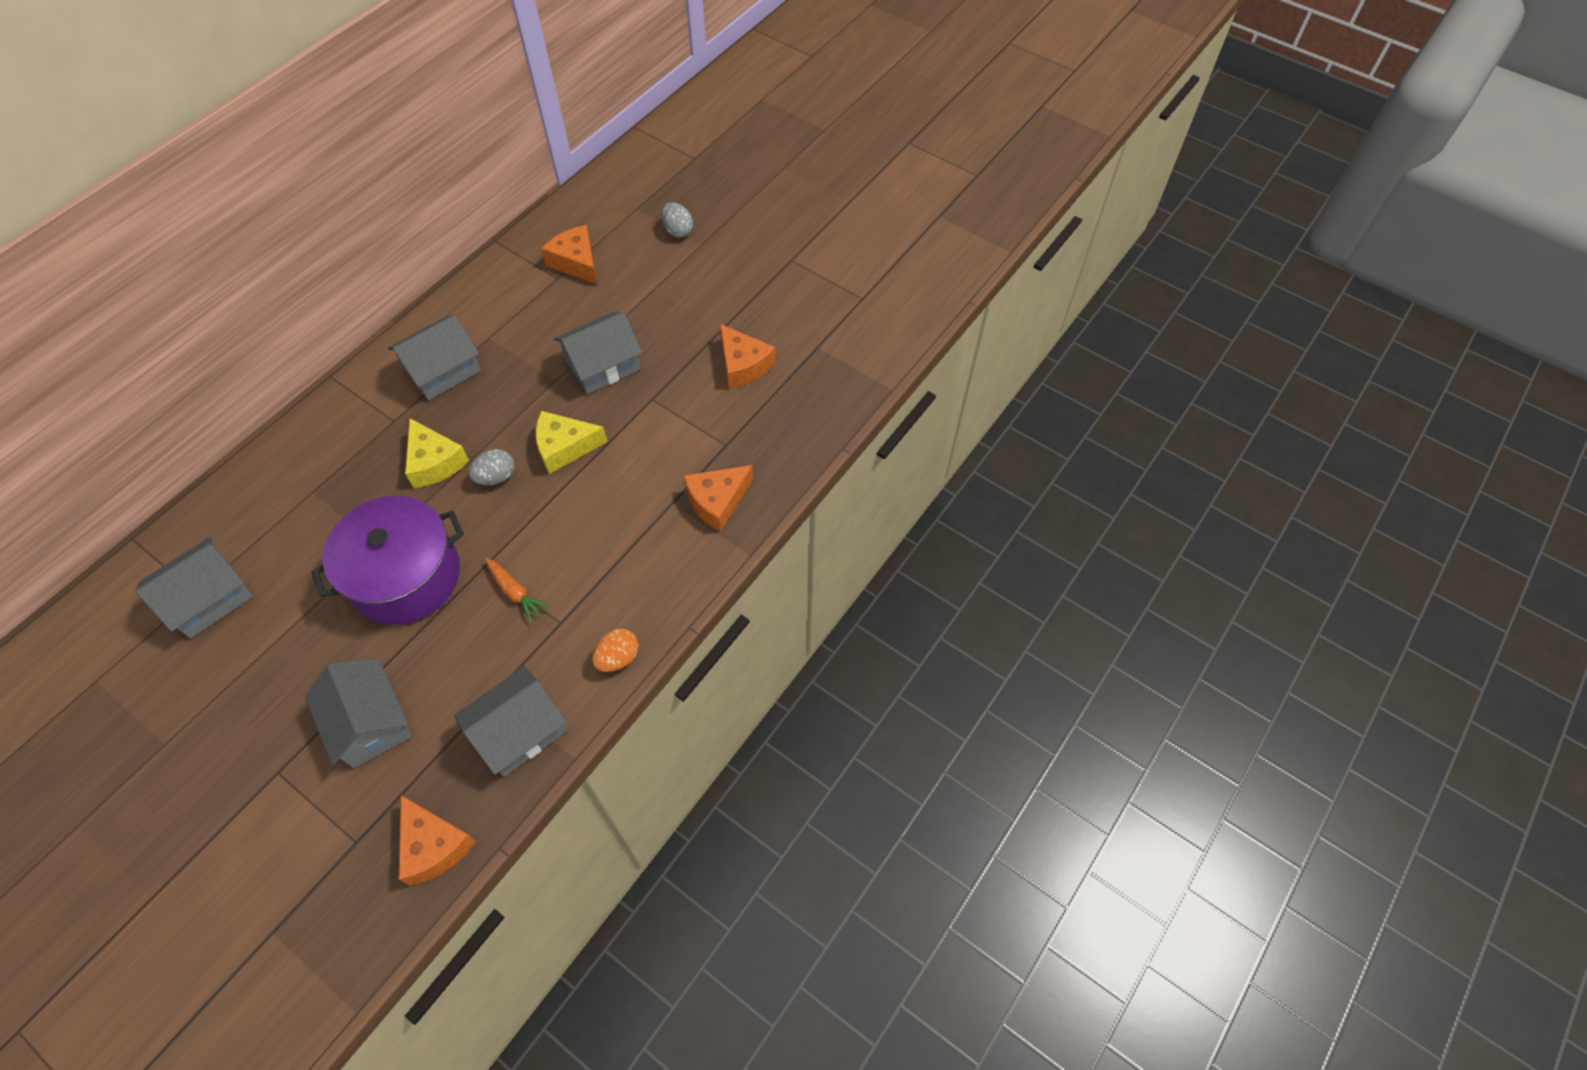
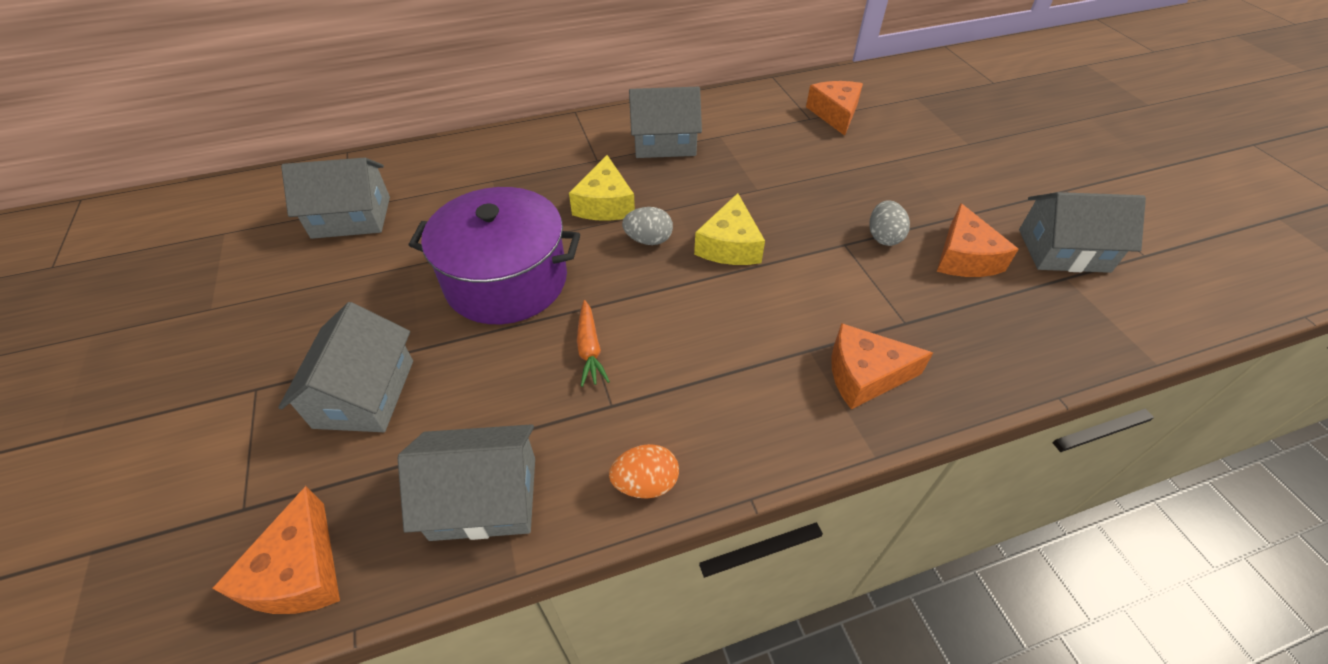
camera: 35 degrees right, 10 degrees down
(564, 447) = (729, 245): yellow cheese -> yellow cheese turned 105 degrees counterclockwise
(603, 365) = (811, 196): grey house -> grey house (1063, 250)
(678, 230) = (949, 126): grey egg -> grey egg (883, 237)

